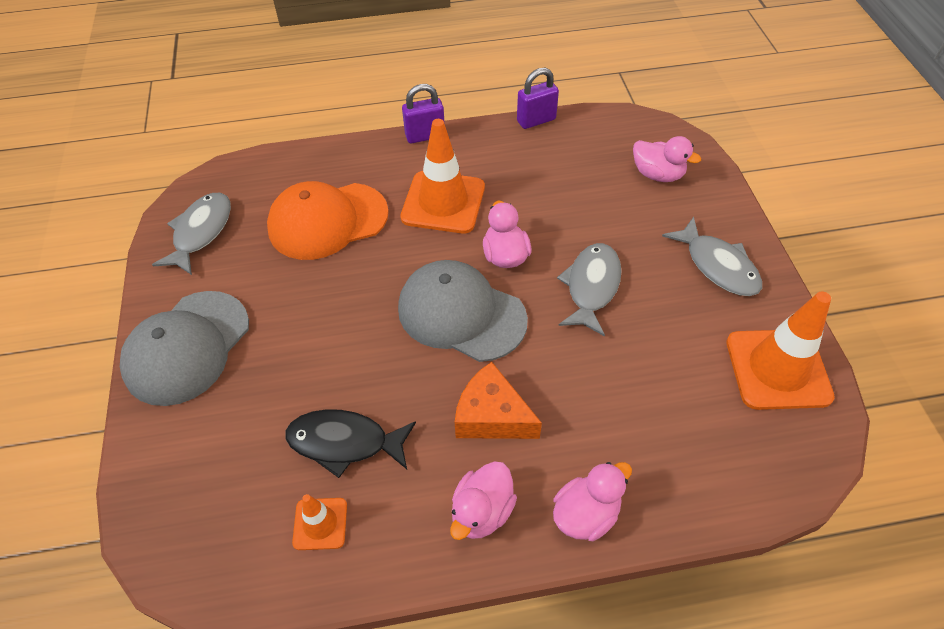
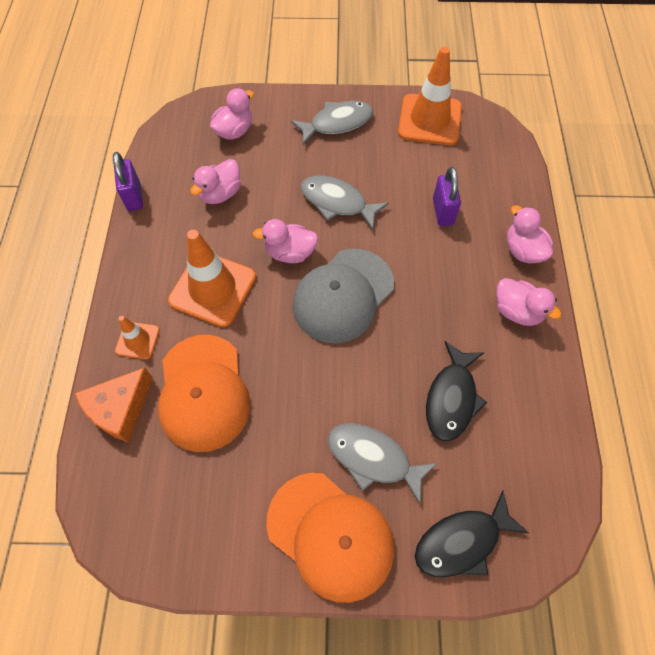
camera: 80 degrees left, 10 degrees up
(176, 470) = (462, 541): none -> black fish
(187, 347) = (330, 535): grey cap -> orange cap
(201, 232) = (178, 524): grey fish -> grey fish (373, 458)
(320, 524) = (519, 422): orange traffic cone -> orange traffic cone (137, 340)
(425, 136) = (116, 290): purple padlock -> purple padlock (442, 212)
(492, 416) = (441, 291): orange cheese -> orange cheese (120, 409)
(564, 182) = (220, 194): none -> pink duck

